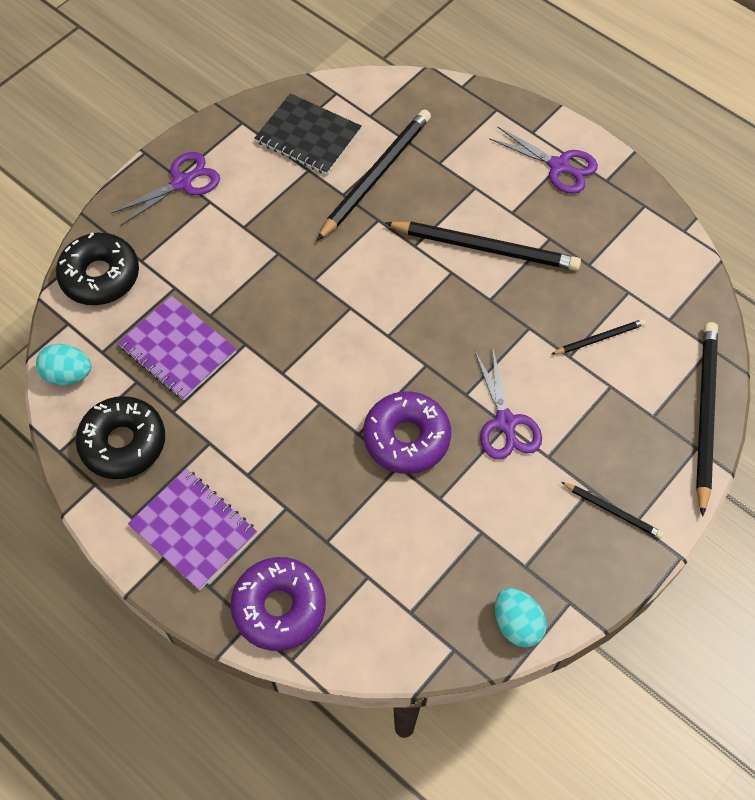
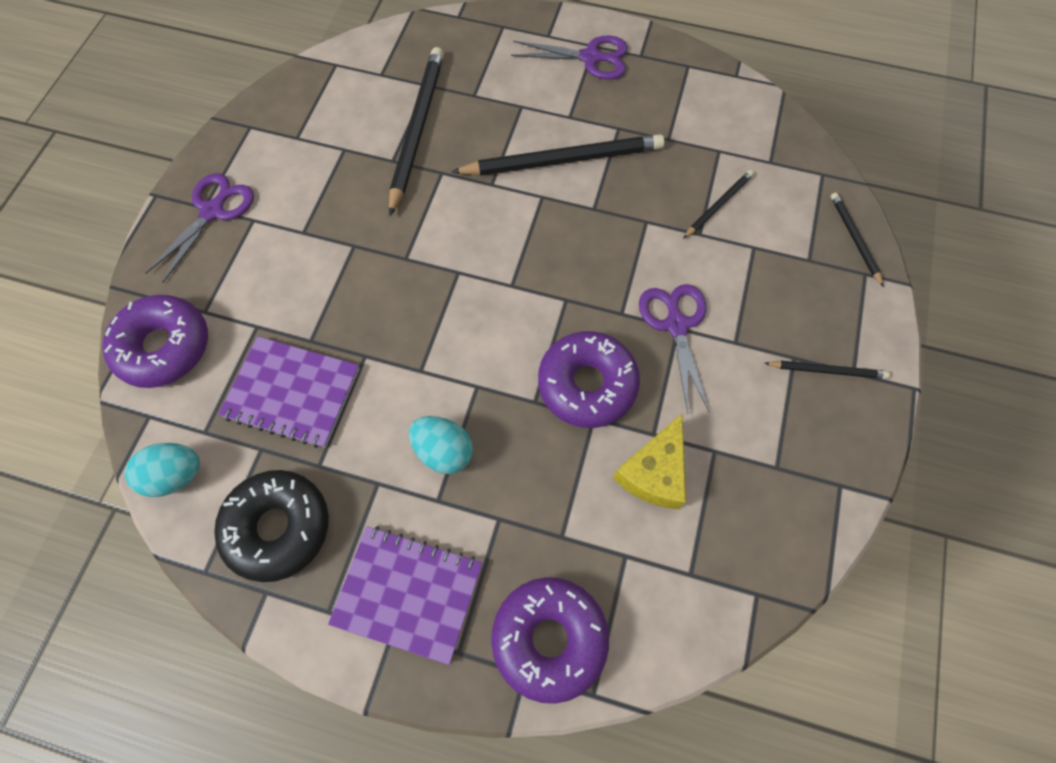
camera: 25 degrees left, 5 degrees up
(100, 276) = (164, 347): black donut -> purple donut
(308, 136) = (327, 116): black notebook -> none
(423, 526) = (654, 472): none -> yellow cheese
(505, 422) = (676, 325): purple scissors -> purple scissors turned 150 degrees counterclockwise
(517, 624) = (804, 534): turquoise egg -> turquoise egg (444, 451)
(704, 414) = (854, 239): black pencil -> black pencil, size x0.50

